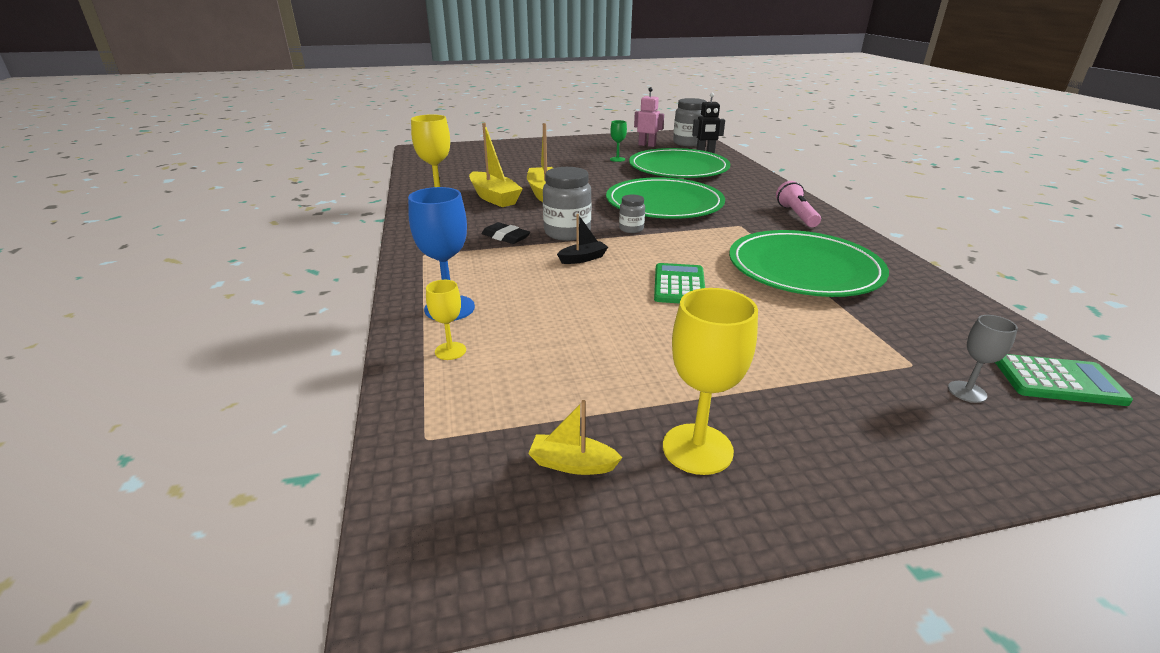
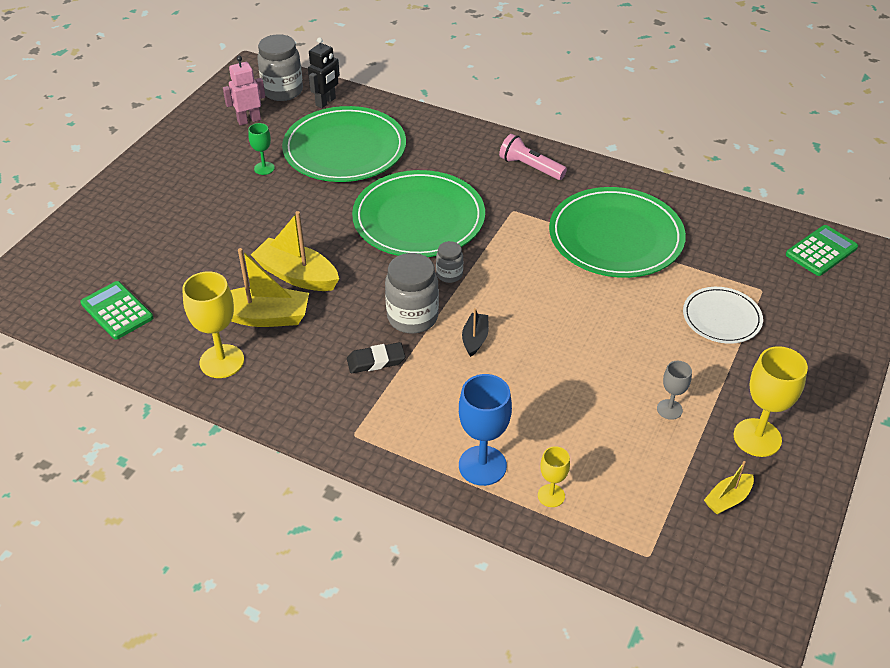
camera: 50 degrees left, 15 degrees up
(679, 285) = (574, 316): green calculator -> green calculator (117, 311)
(823, 355) = (721, 318): none -> white plate
(967, 392) = (800, 293): grey goblet -> grey goblet (669, 409)

